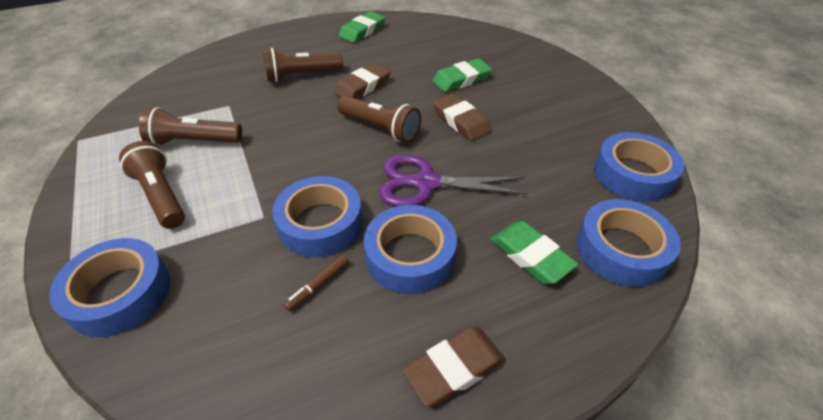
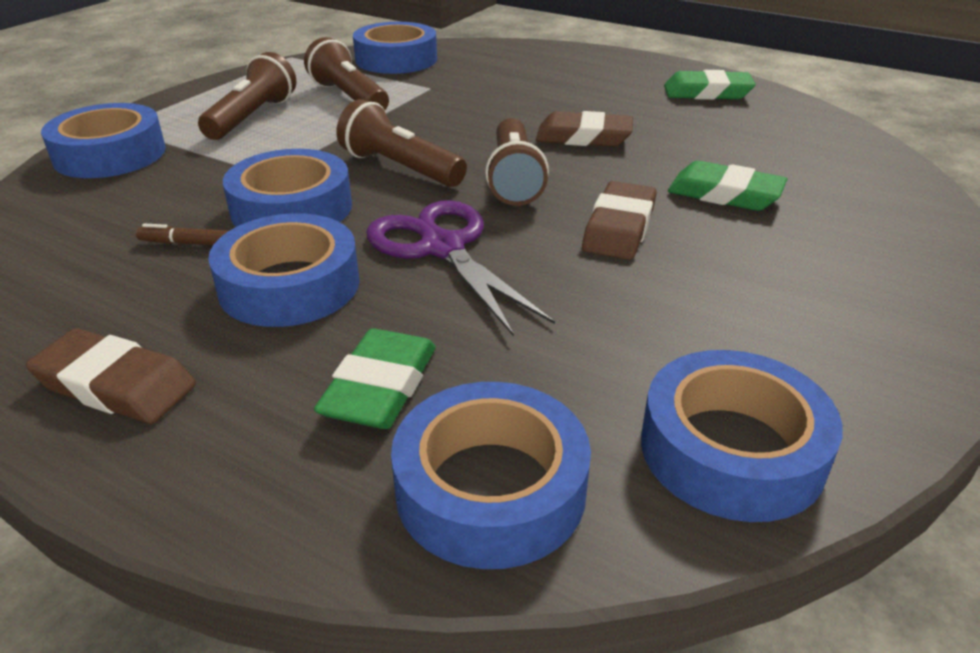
camera: 55 degrees right, 10 degrees down
(163, 99) = (396, 59): none -> blue tape
(301, 75) = (544, 98): brown flashlight -> brown flashlight (399, 168)

